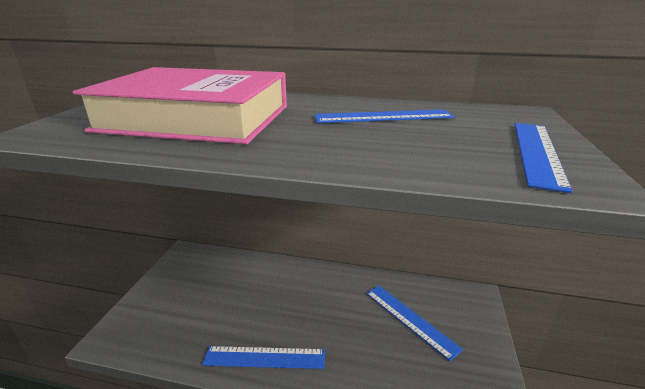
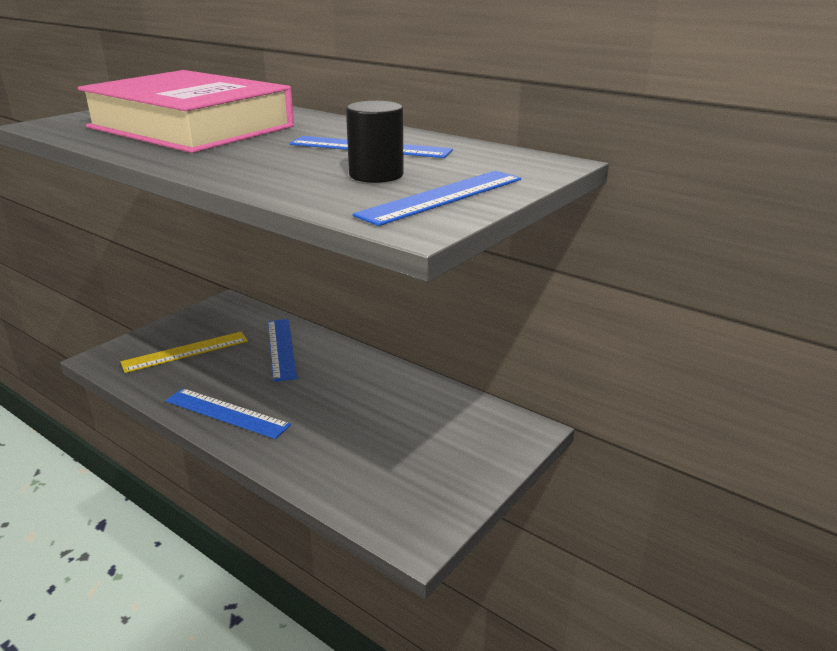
camera: 25 degrees right, 0 degrees up
(183, 308) = (186, 351): none -> yellow ruler
(410, 319) = (414, 427): blue ruler -> blue ruler (281, 348)
(445, 140) = (376, 175): none -> black cylinder

